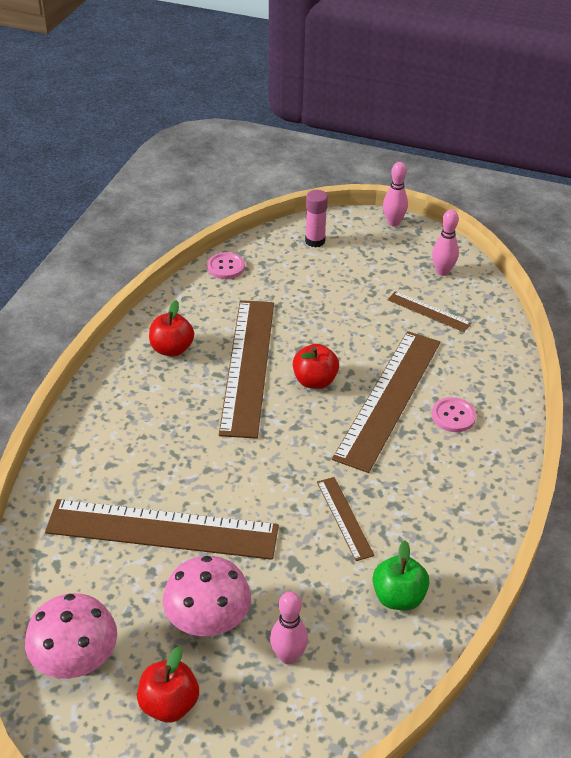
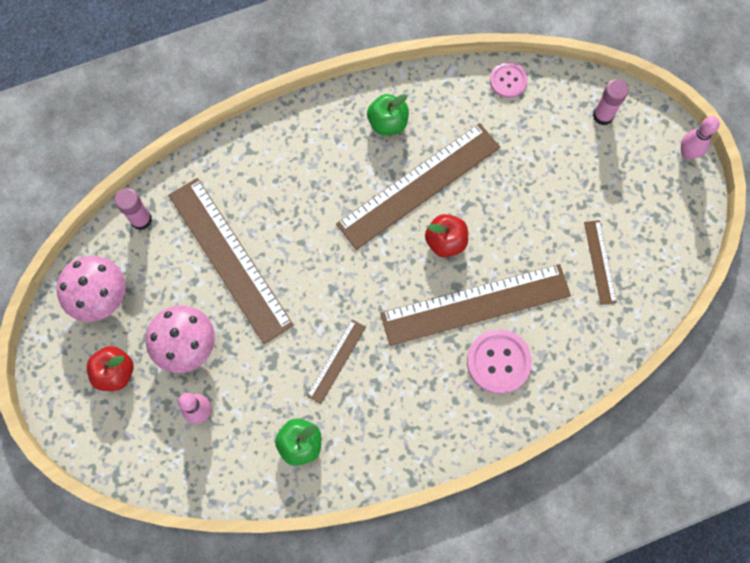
camera: 50 degrees right, 30 degrees up
(41, 571) = (141, 220): none -> pink glue stick
(172, 349) = (388, 123): red apple -> green apple
(442, 271) = (660, 236): pink bowling pin -> none
(453, 416) = (498, 362): pink button -> pink button, size x1.56

